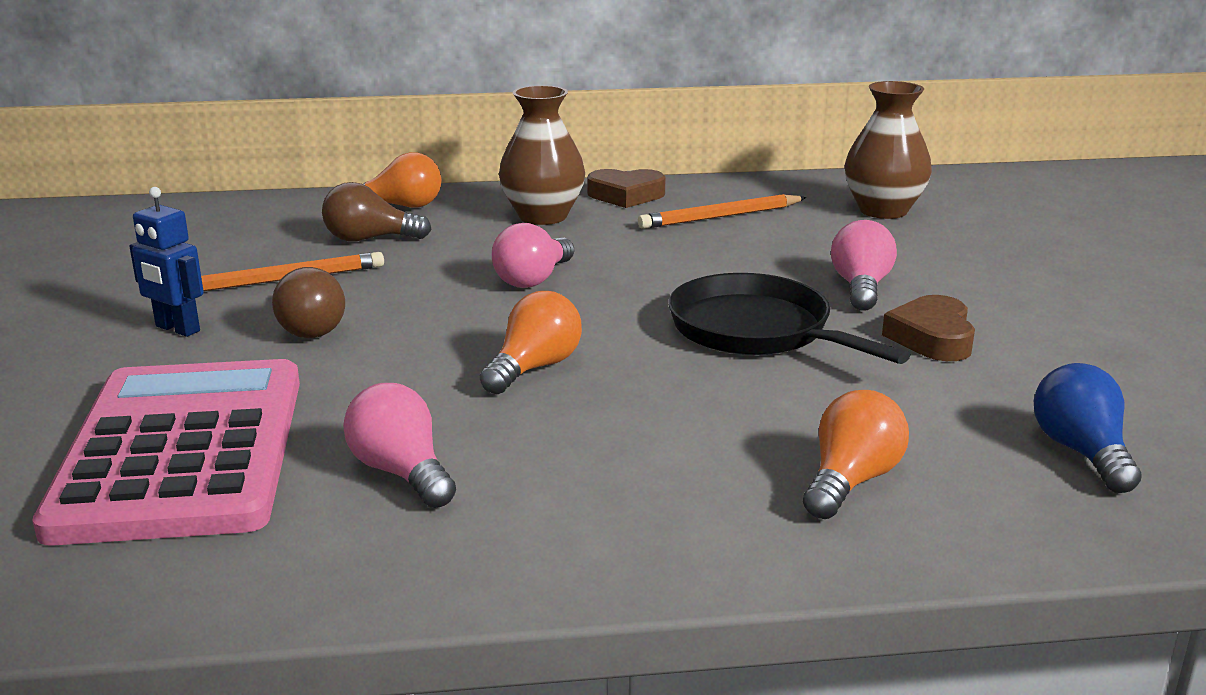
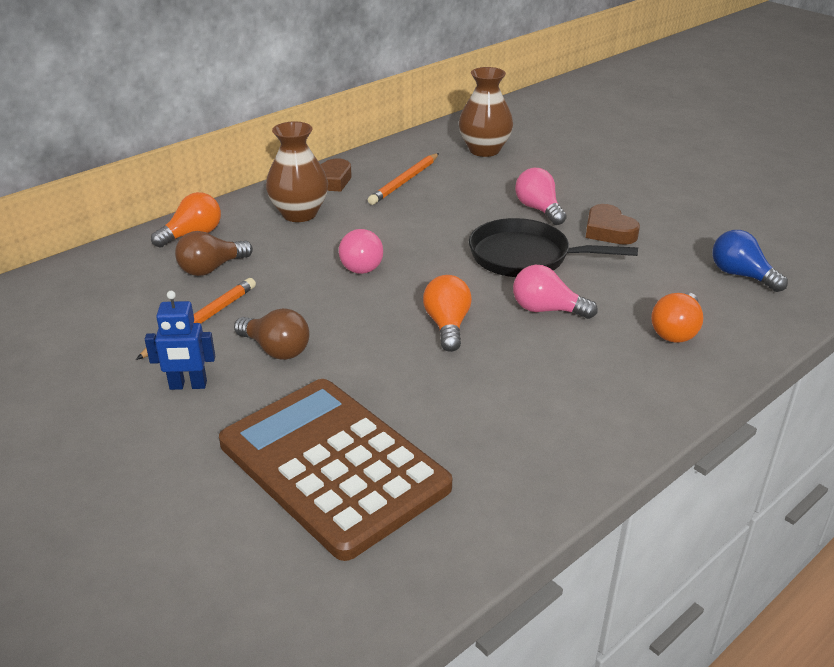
camera: 35 degrees left, 10 degrees up
(182, 451) = (333, 465): pink calculator -> brown calculator
(401, 472) = (473, 421): pink light bulb -> pink light bulb (546, 310)
(850, 481) = (676, 331): orange light bulb -> orange light bulb turned 150 degrees counterclockwise

